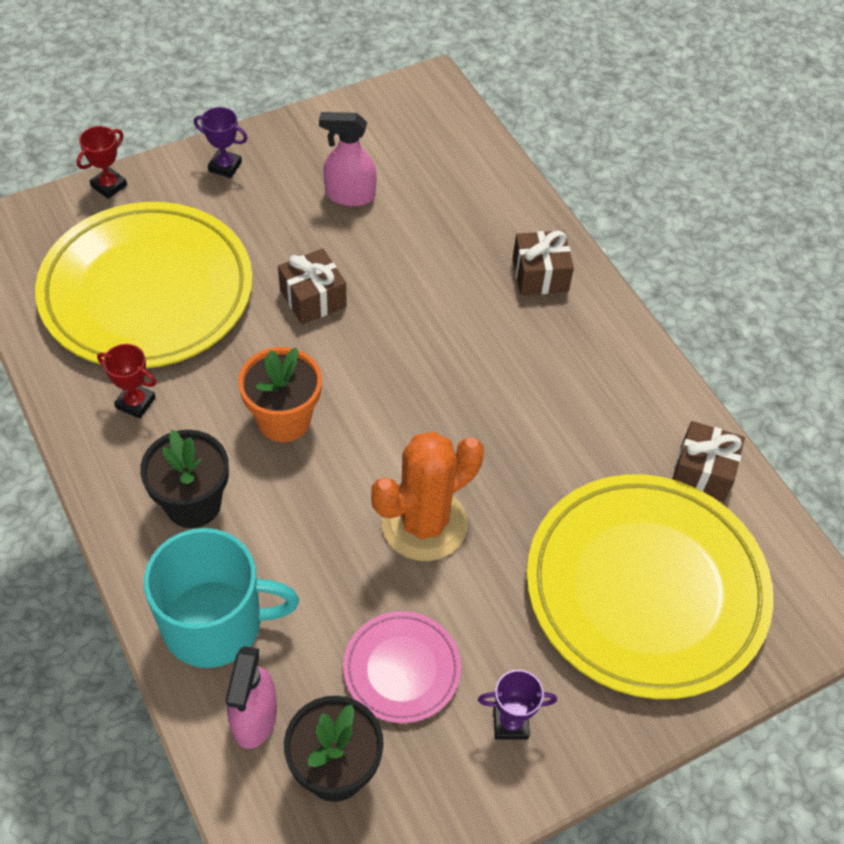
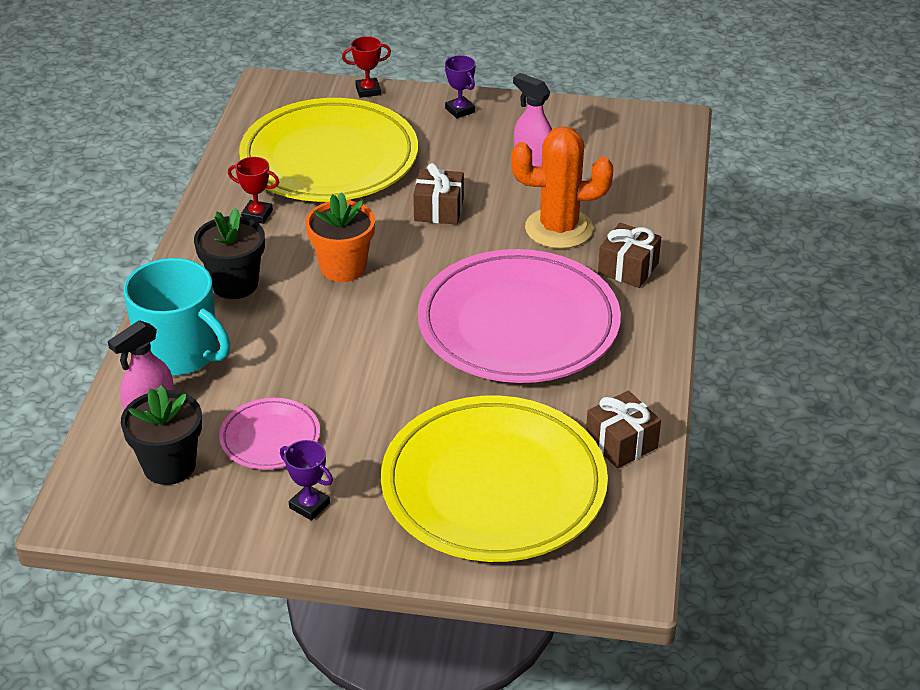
camera: 40 degrees right, 15 degrees down
(135, 403) = (257, 215): red trophy -> red trophy turned 45 degrees counterclockwise
(424, 524) = (374, 369): orange cactus -> orange cactus (559, 229)
(504, 393) = (518, 324): none -> pink plate

